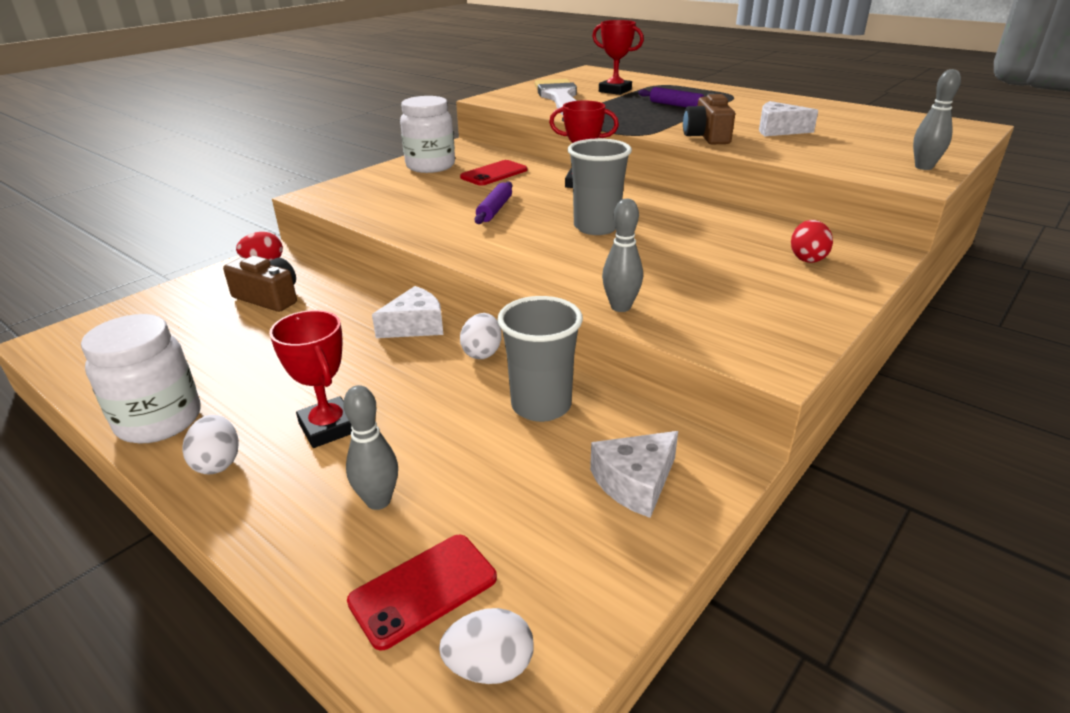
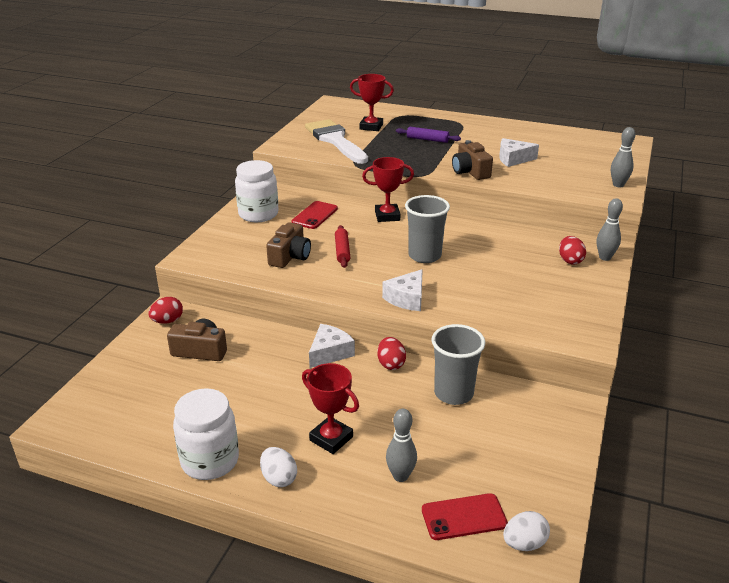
camera: 20 degrees left, 0 degrees up
(423, 590) = (464, 517): red phone -> red phone turned 45 degrees clockwise
(427, 207) = (290, 256): none -> brown camera
(482, 352) = (391, 364): white egg -> red egg
(494, 210) = (342, 251): purple rolling pin -> red rolling pin
(620, 307) = (482, 319): grey bowling pin -> grey bowling pin (605, 257)
(635, 482) = (537, 429): white cheese -> white cheese (407, 298)

